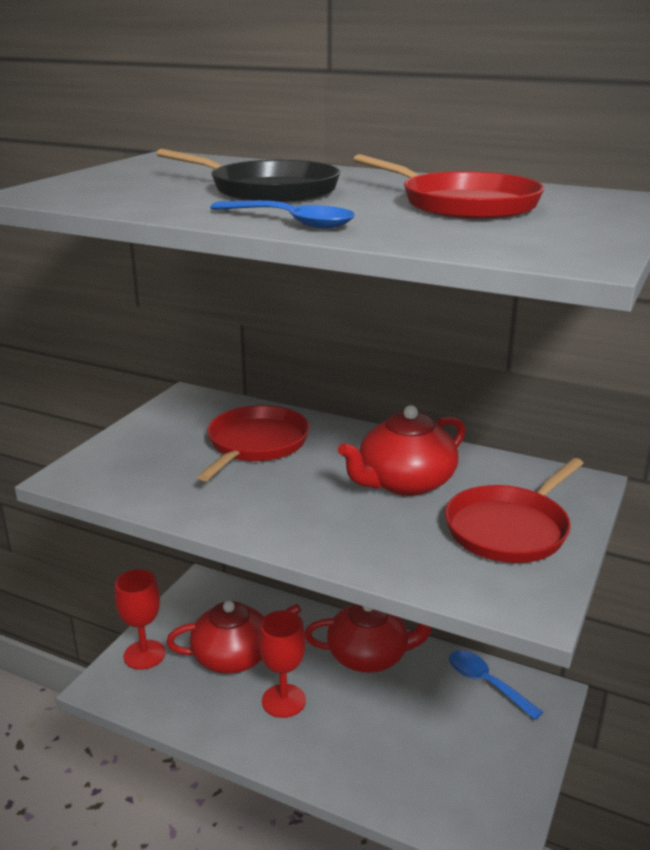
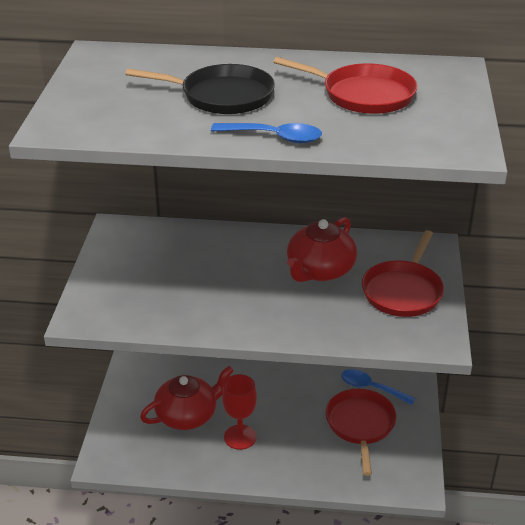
camera: 20 degrees left, 10 degrees up
(144, 655) = (119, 431): red goblet -> none
(256, 444) = (198, 260): red pan -> red pan (360, 425)
(369, 656) = (284, 389): red teapot -> none

